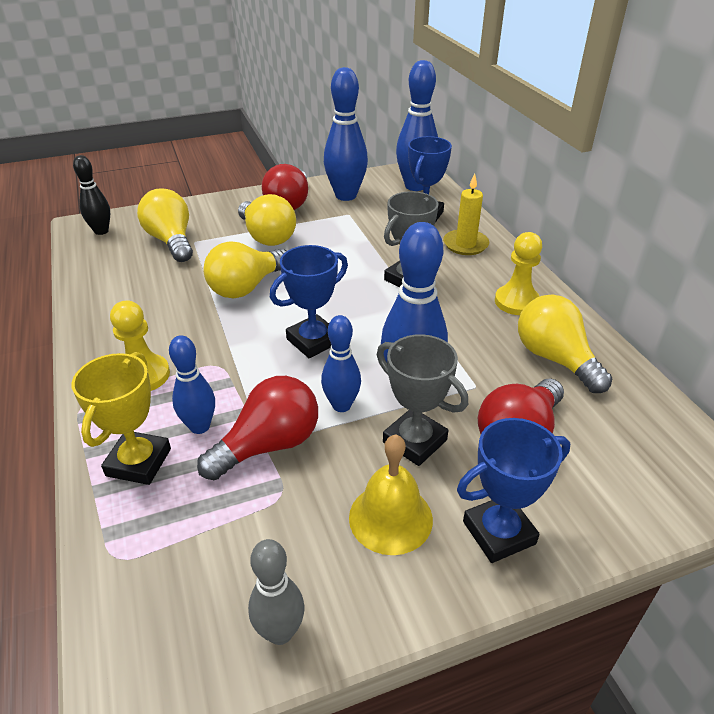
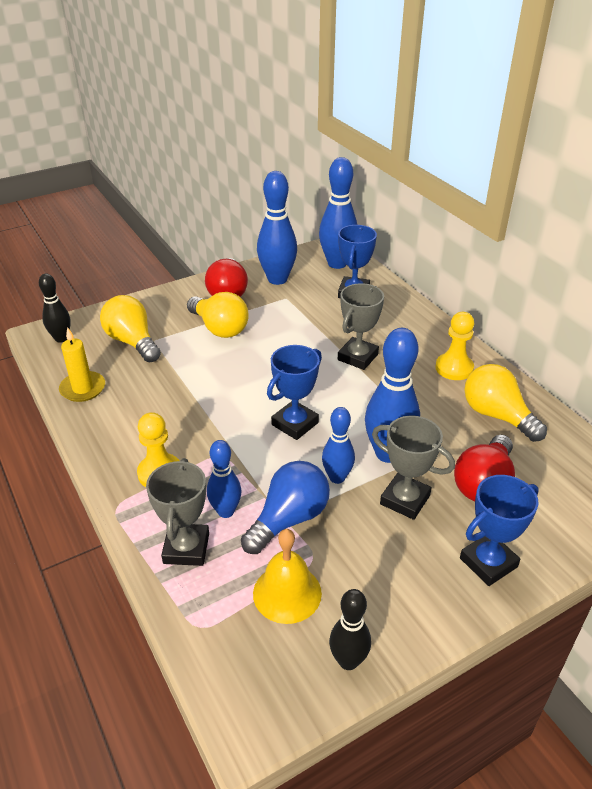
camera: 10 degrees left, 0 degrees up
(139, 462) = (186, 548): yellow trophy -> grey trophy
(246, 287) = (219, 380): yellow light bulb -> none
(269, 445) = (289, 519): red light bulb -> blue light bulb
(280, 632) = (348, 661): grey bowling pin -> black bowling pin
(390, 518) = (404, 563): yellow bell -> yellow bell (287, 593)
(465, 244) = (397, 318): yellow candle -> yellow candle (83, 388)

